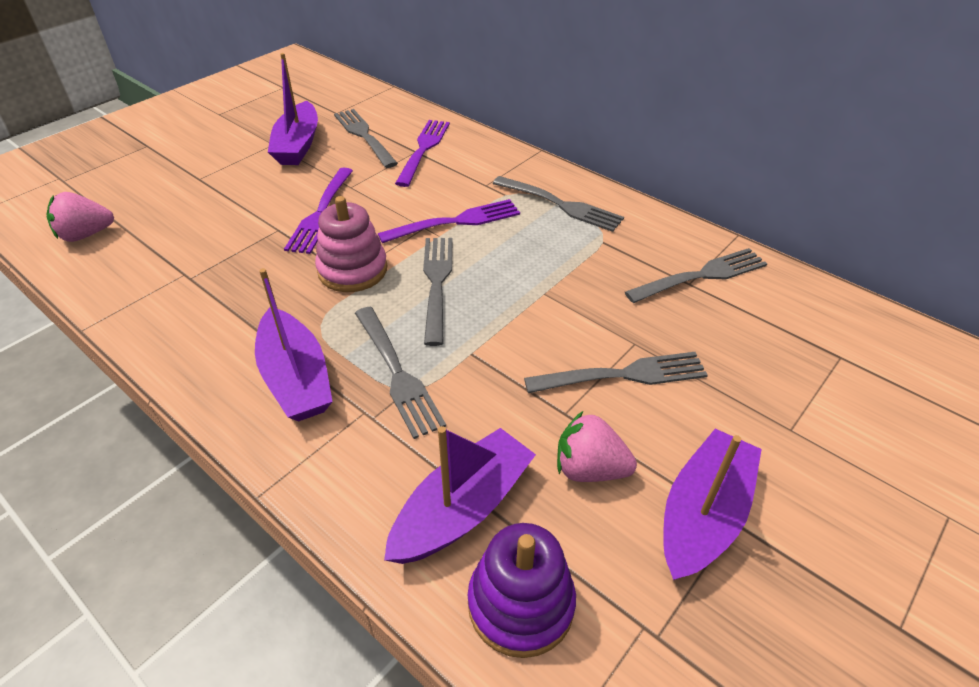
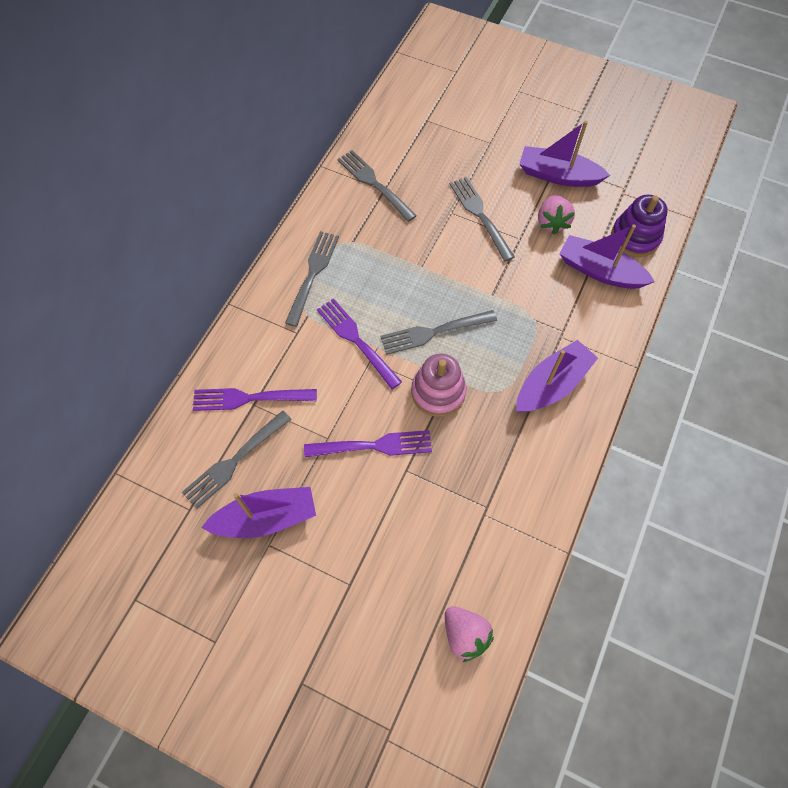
camera: 105 degrees left, 20 degrees up
(396, 372) = (524, 330): grey fork -> none

